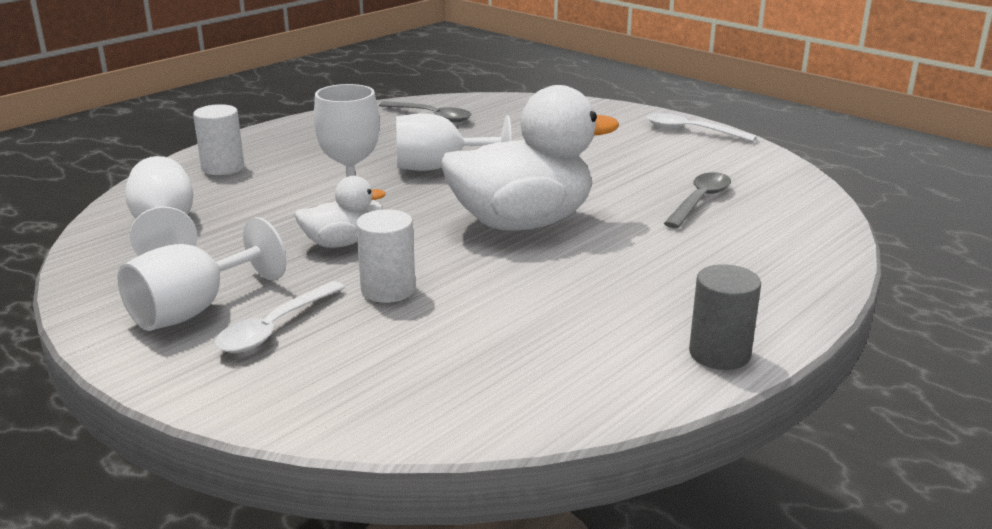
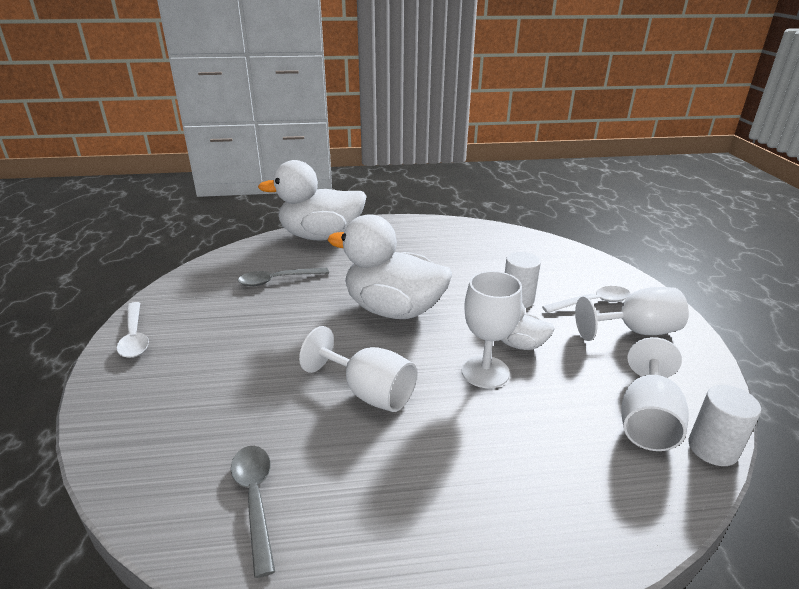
camera: 140 degrees left, 5 degrees up
(223, 168) = (564, 511): white cylinder -> white cylinder (712, 448)
(719, 354) = (417, 225): grey cylinder -> none
(795, 266) = (321, 236): none -> white duck

